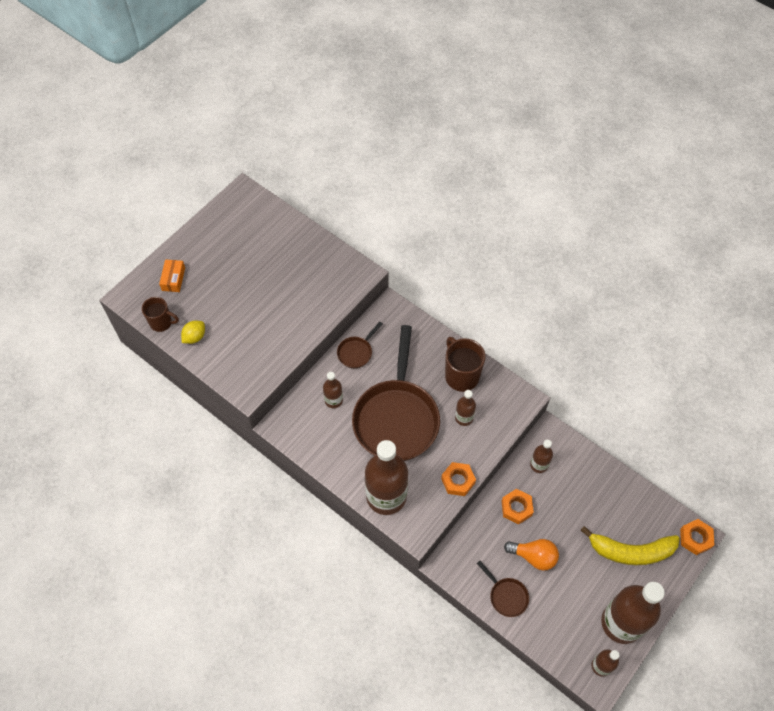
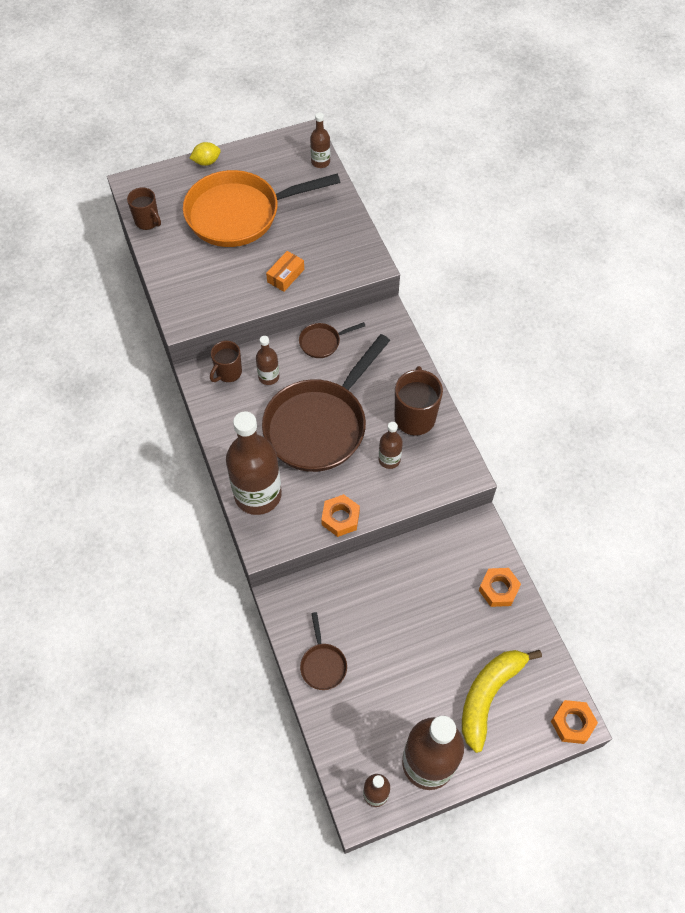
camera: 30 degrees right, 0 degrees up
(173, 279) = (186, 187): orange box -> orange box (285, 276)
(195, 337) = (169, 248): yellow lemon -> yellow lemon (206, 162)
(233, 281) = (239, 214): none -> orange pan
(300, 413) = (228, 373): none -> brown mug
(516, 508) = (392, 583): orange nut -> orange nut (498, 589)
(533, 556) = (378, 641): orange light bulb -> none
(539, 465) = (446, 553): brown bottle -> brown bottle (320, 162)
(631, 551) = (488, 695): yellow banana -> yellow banana turned 90 degrees clockwise

